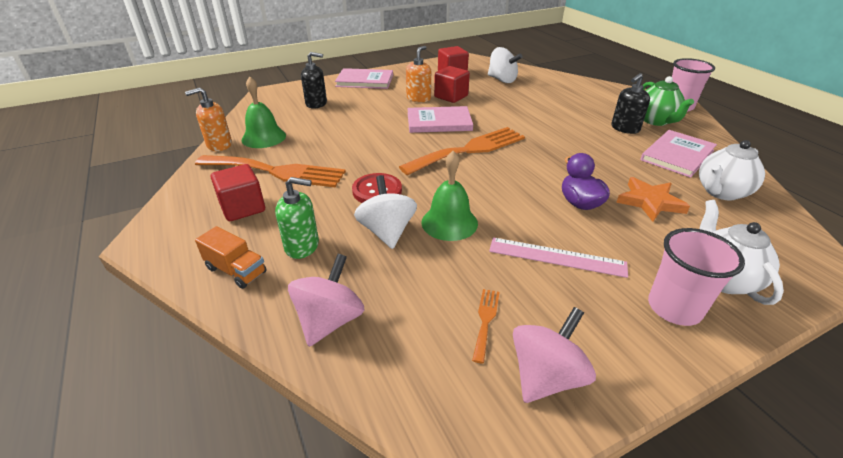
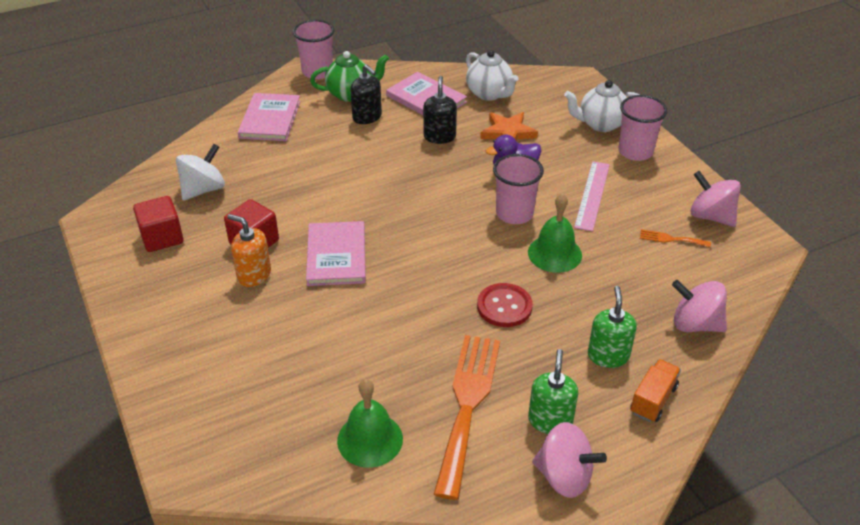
camera: 90 degrees left, 5 degrees up
(185, 211) = (564, 476): none -> pink spinning top
(219, 145) = (391, 491): orange soap dispenser -> none
(243, 208) = (550, 420): red cube -> green soap dispenser
(316, 104) = (252, 393): black soap dispenser -> black soap dispenser (439, 137)
(365, 81) = (165, 340): pink book -> pink book (270, 119)
(387, 232) = (575, 295): white spinning top -> none
(469, 150) = (413, 233): orange fork -> none
(507, 201) = (514, 213): none -> pink cup

